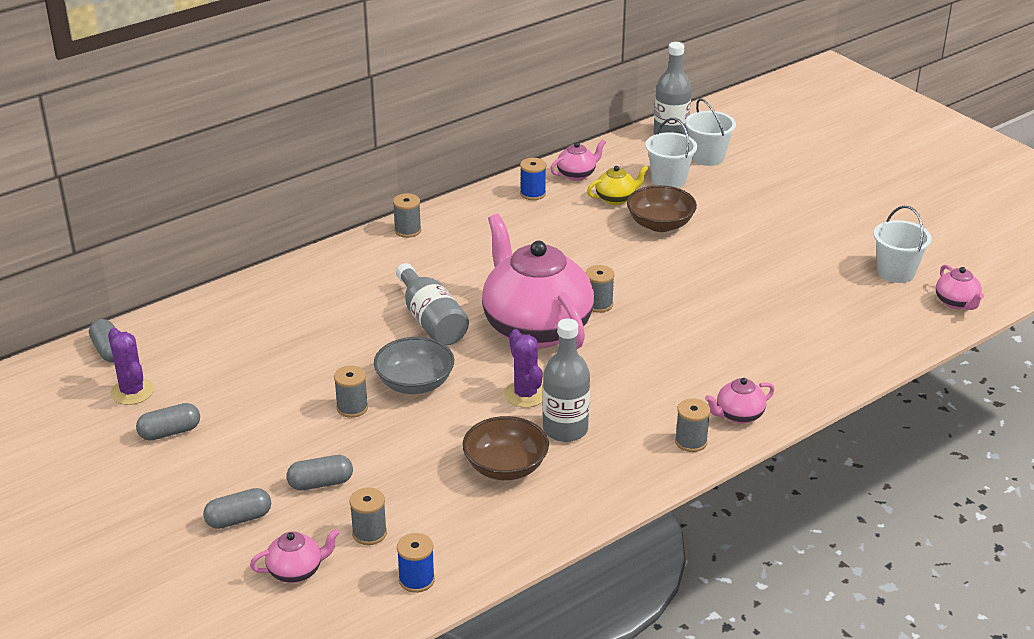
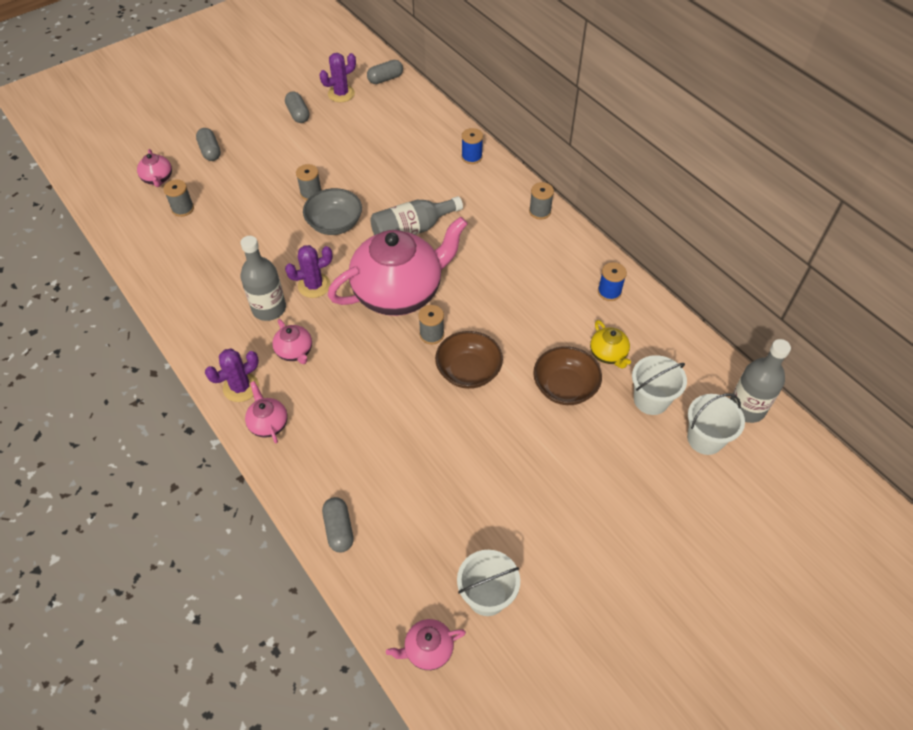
camera: 90 degrees right, 20 degrees up
(320, 483) = (235, 183): grey capsule -> grey capsule (339, 529)
(416, 580) = (135, 232): blue spool -> blue spool (471, 157)
(505, 467) = (233, 274): brown bowl -> brown bowl (468, 371)
(577, 174) = (649, 325): pink teapot -> pink teapot (295, 351)
(691, 442) = (241, 387): grey spool -> purple cactus

